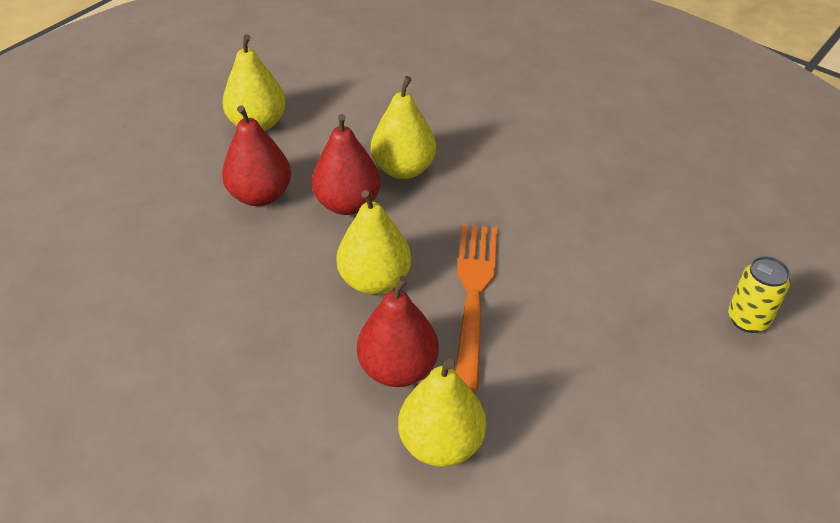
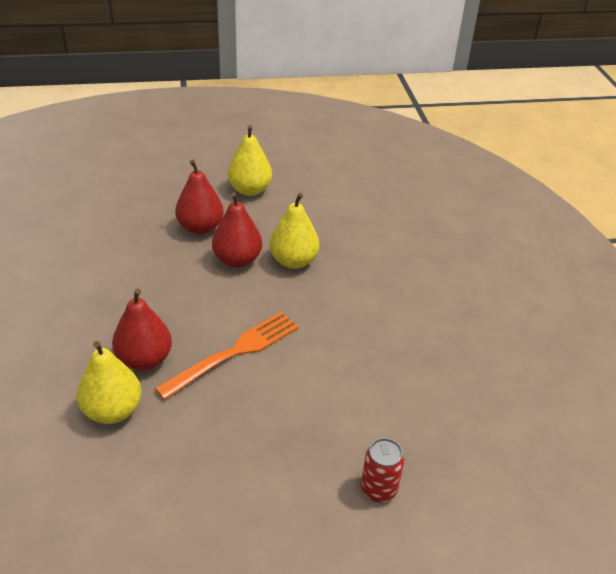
camera: 40 degrees right, 5 degrees down
(375, 280) = (195, 308): yellow pear -> none
(748, 319) = (378, 489): yellow can -> red can

